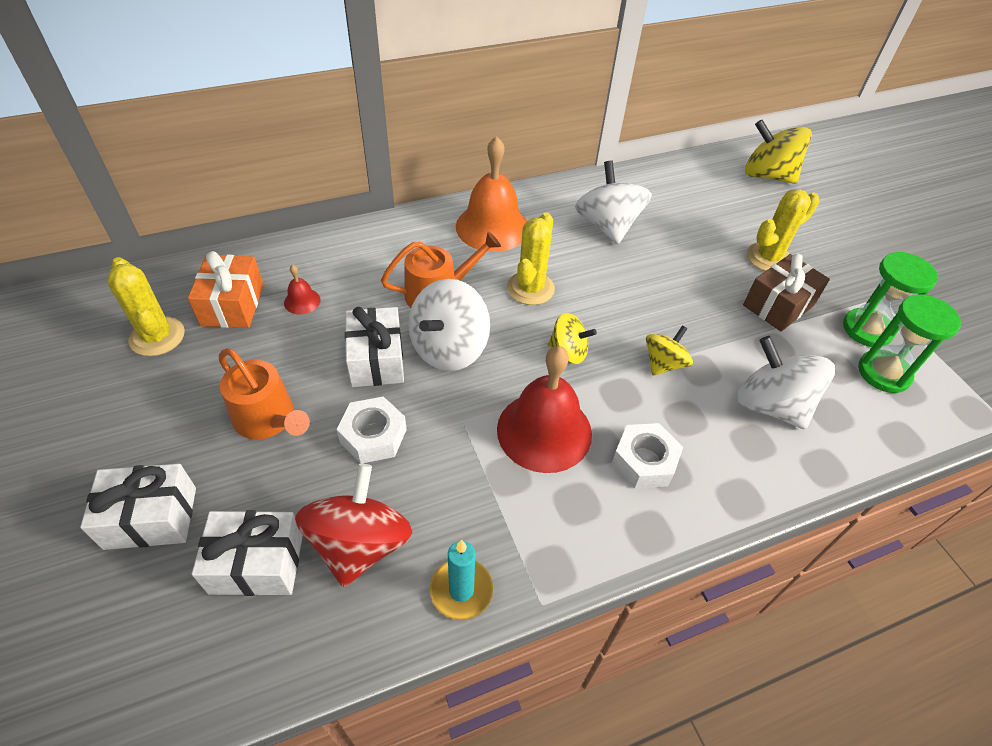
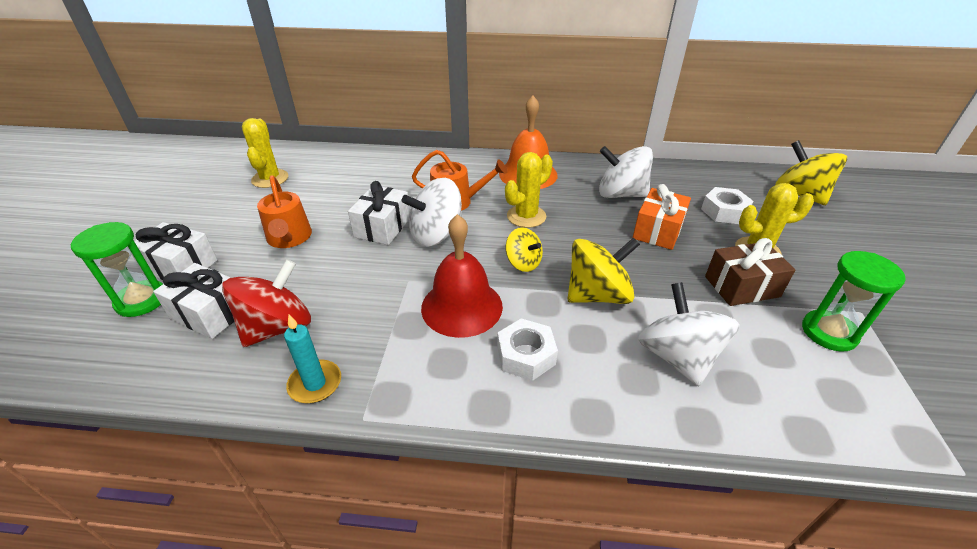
camera: 30 degrees right, 10 degrees down
(233, 305) = (324, 174): orange gift -> orange gift (658, 231)
(302, 301) = (366, 183): red bell -> none
(373, 436) = (342, 268): white nut -> white nut (724, 211)
(607, 226) = (620, 194): white spinning top -> white spinning top turned 90 degrees counterclockwise
(664, 364) = (597, 295): yellow spinning top -> yellow spinning top, size x1.70
(883, 373) = (824, 373): green hourglass -> green hourglass (142, 300)

